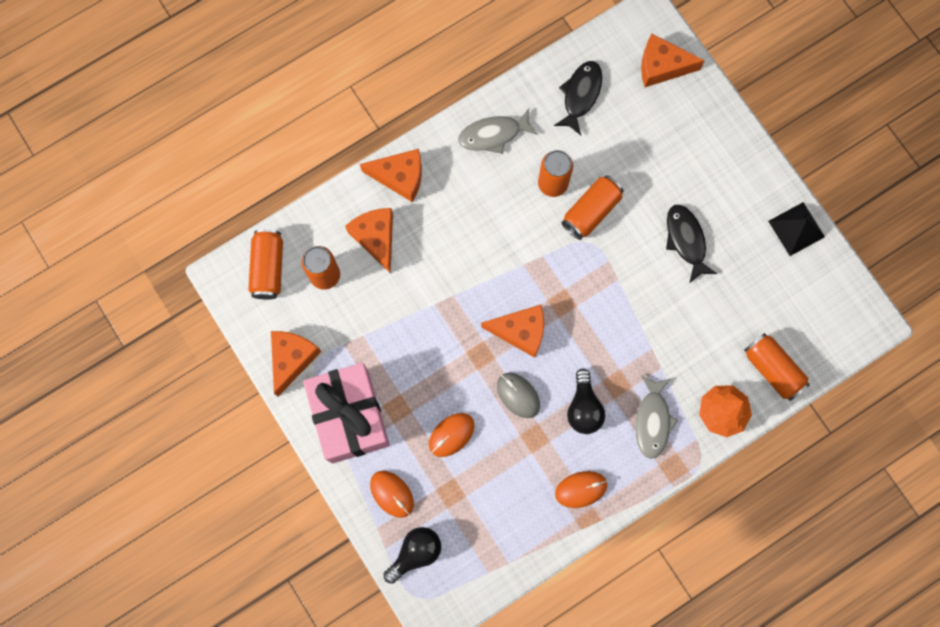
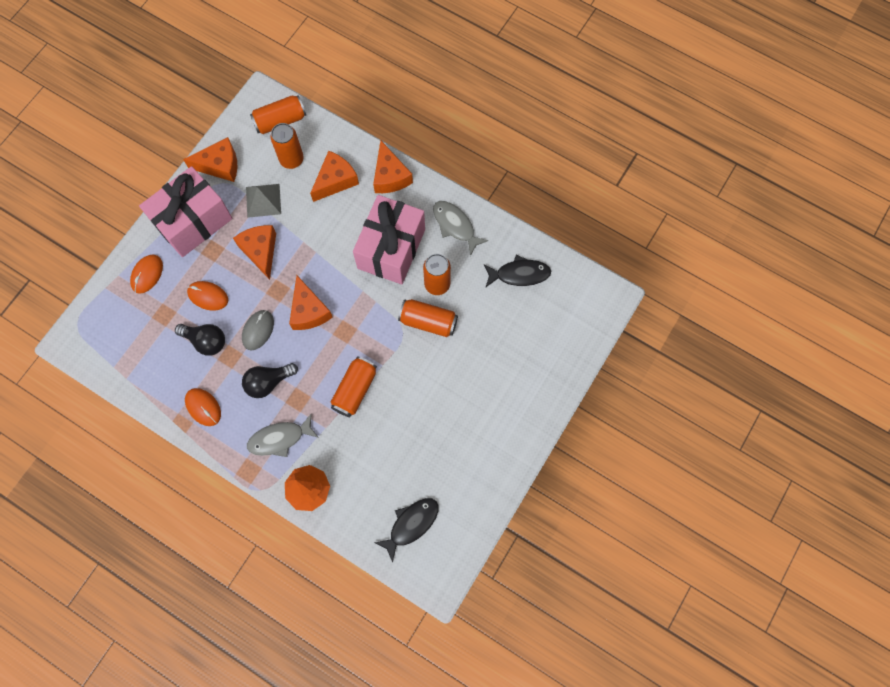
camera: 65 degrees right, 5 degrees down
(361, 327) = (263, 200): none -> grey pyramid
(415, 553) = (109, 309): black light bulb -> black light bulb (206, 341)
(488, 213) = (391, 249): none -> pink gift
(662, 66) = (575, 324): orange cheese -> orange cheese (260, 251)
(686, 240) = (438, 403): black fish -> black fish (411, 524)
(772, 369) = (362, 516): orange can -> orange can (355, 390)
(796, 229) = (490, 487): black pyramid -> none

